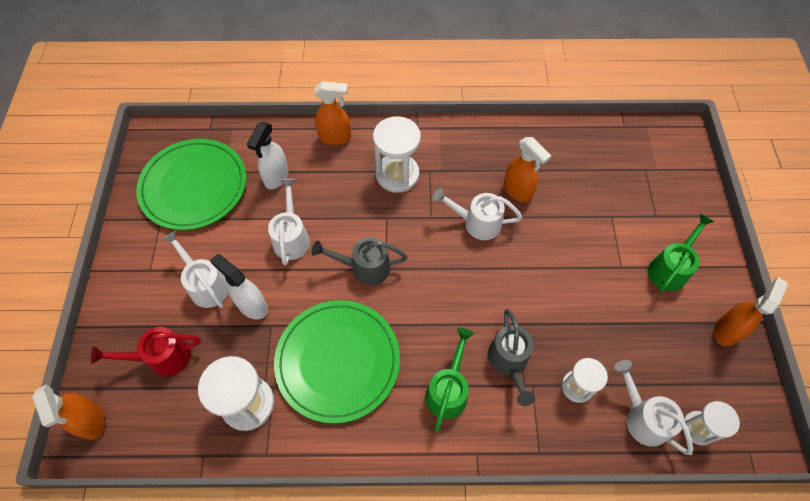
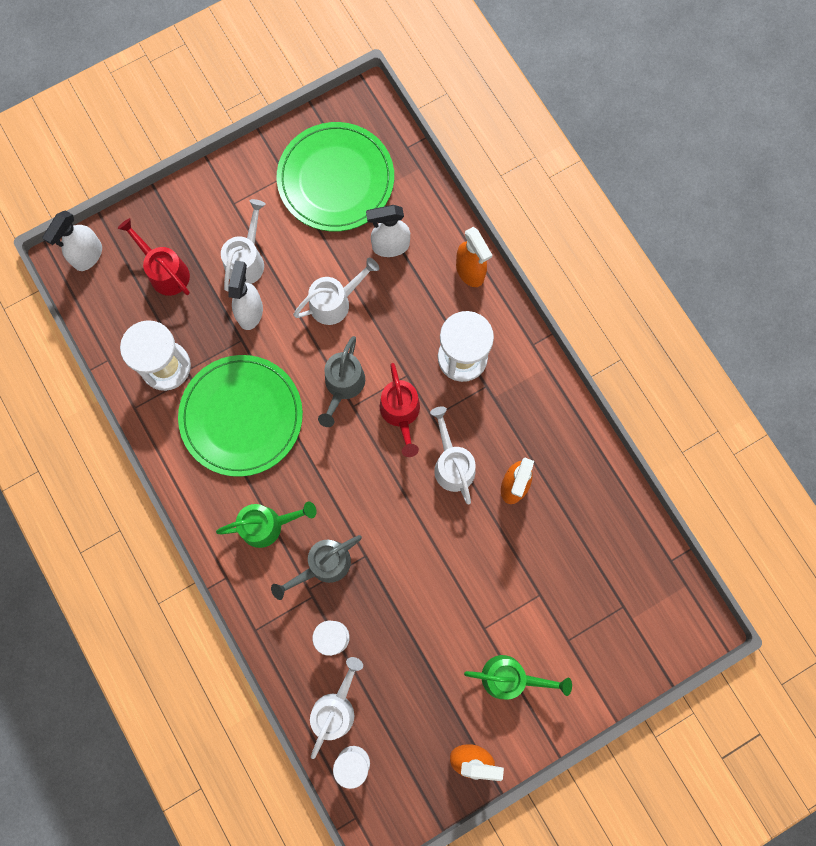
camera: 60 degrees right, 15 degrees up
(91, 421) = (88, 256): orange spray bottle -> white spray bottle
(364, 267) = (343, 386): grey watering can -> grey watering can turned 135 degrees counterclockwise
(414, 237) = (401, 413): none -> red watering can

